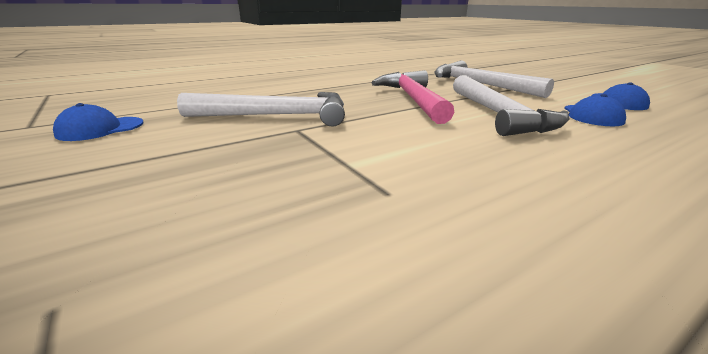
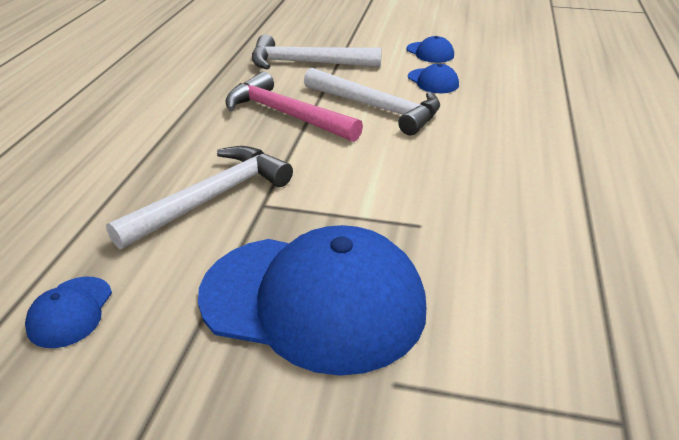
camera: 45 degrees left, 10 degrees up
(187, 193) = (313, 301): none -> blue cap

